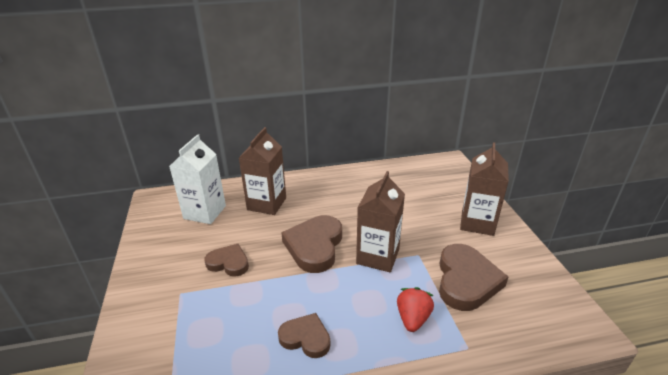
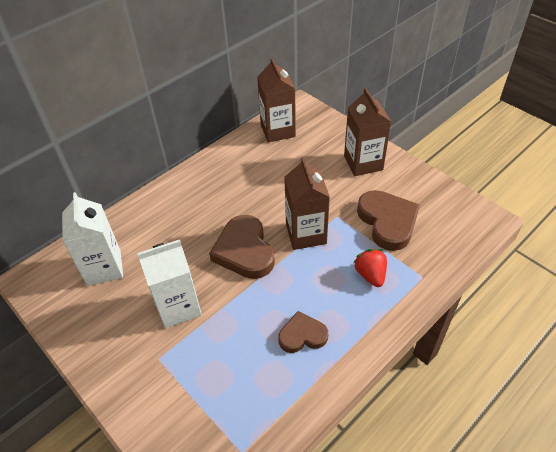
camera: 30 degrees left, 15 degrees up
(228, 263) = (178, 307): brown heart -> white carton
(267, 204) = (161, 228): brown carton -> brown carton (278, 130)

